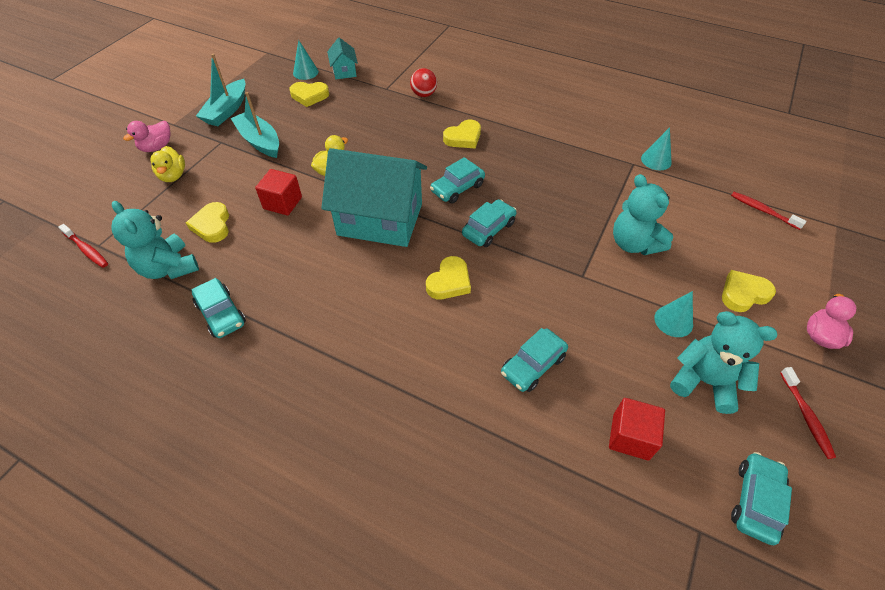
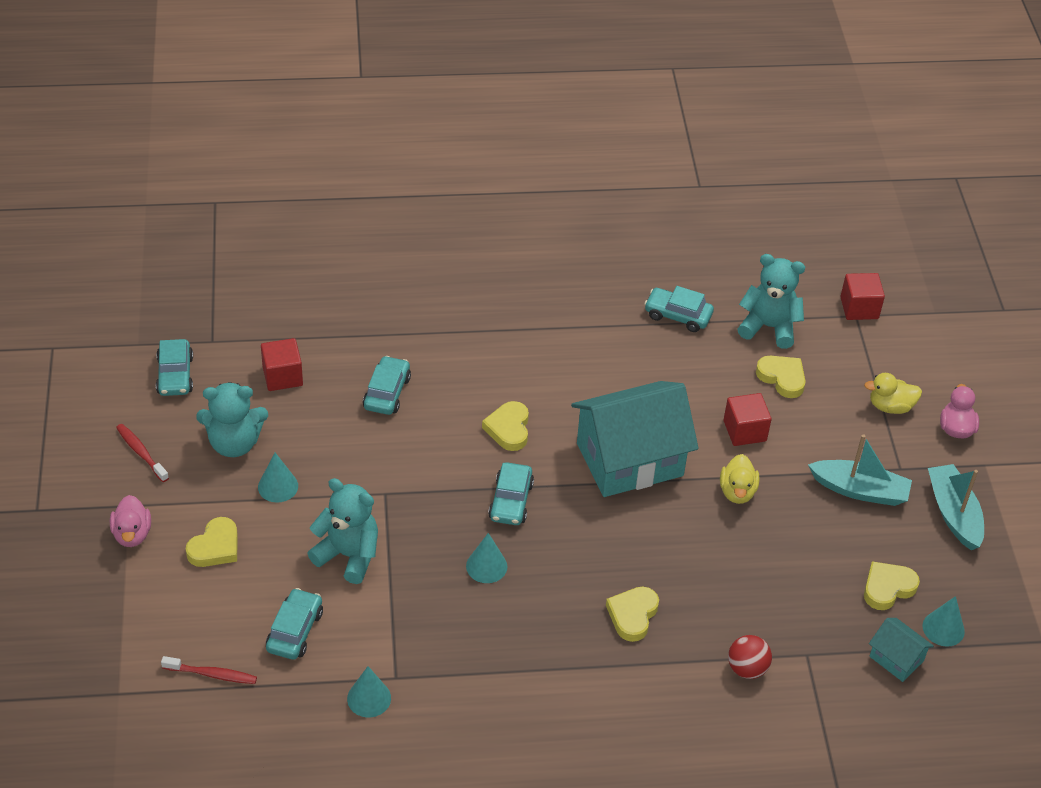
camera: 145 degrees right, 5 degrees down
(87, 250) = (859, 308): red toothbrush -> red cube
(173, 176) = (890, 406): yellow duck -> yellow duck turned 45 degrees counterclockwise
(457, 188) = (581, 536): turquoise car -> turquoise car (295, 631)
(535, 197) = (486, 566): none -> turquoise cone

